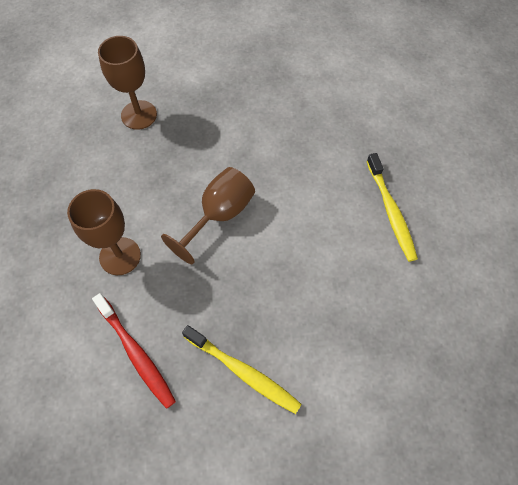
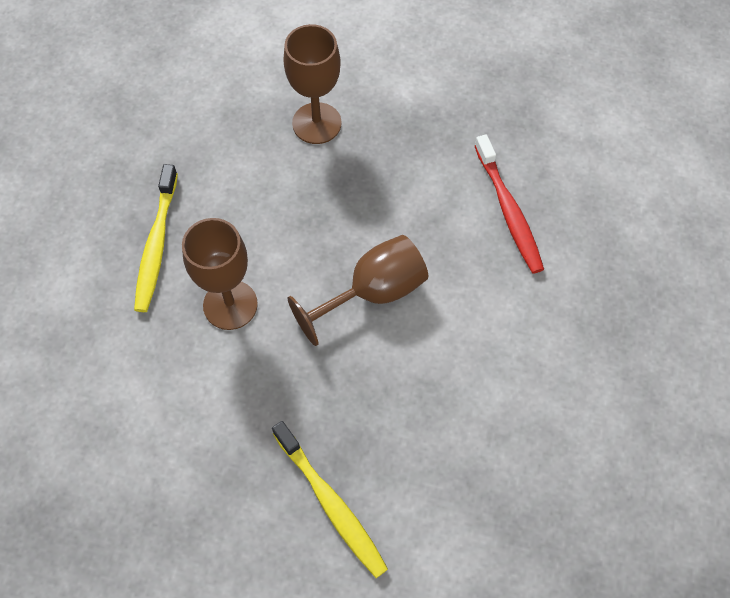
camera: 20 degrees right, 0 degrees up
(136, 353) = (209, 434): red toothbrush -> red toothbrush (508, 211)
(391, 211) = (604, 363): yellow toothbrush -> yellow toothbrush (156, 245)

